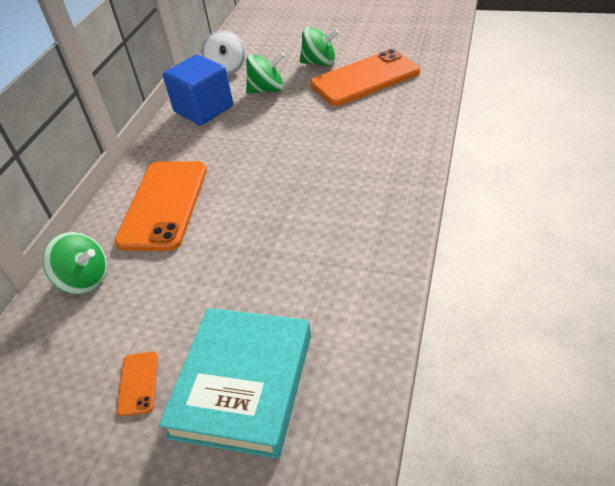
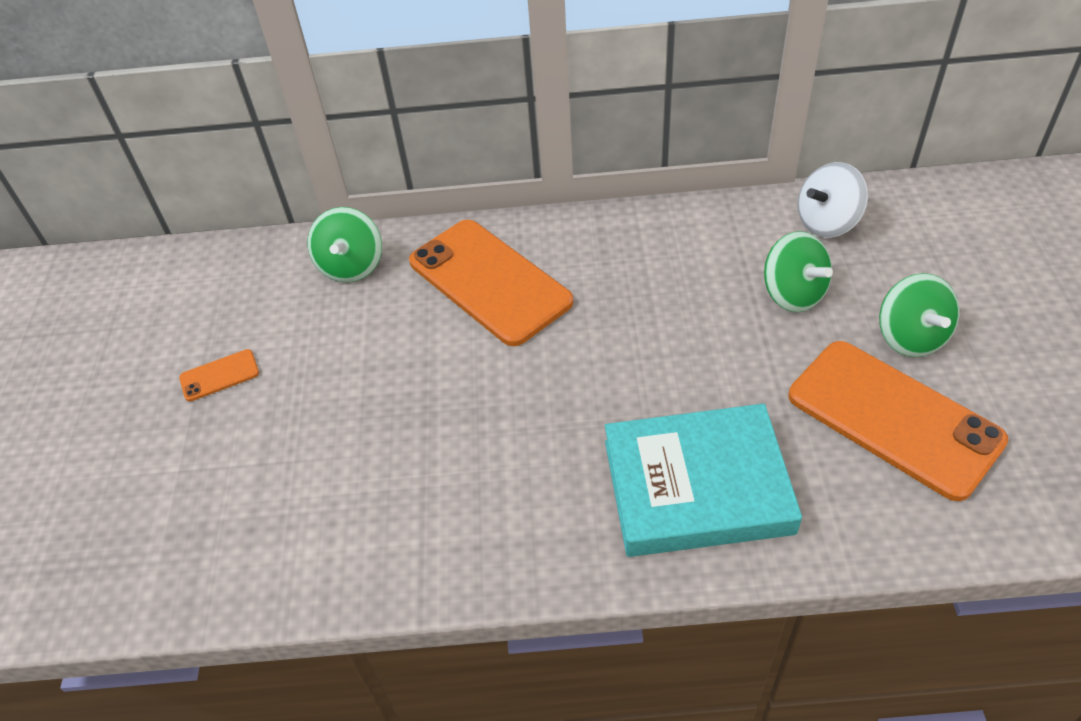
camera: 70 degrees right, 5 degrees up
(164, 205) = (489, 282): orange phone -> orange phone turned 60 degrees clockwise
(203, 109) = (707, 238): blue cube -> none
(242, 384) = (225, 469): turquoise book -> turquoise book (697, 486)

